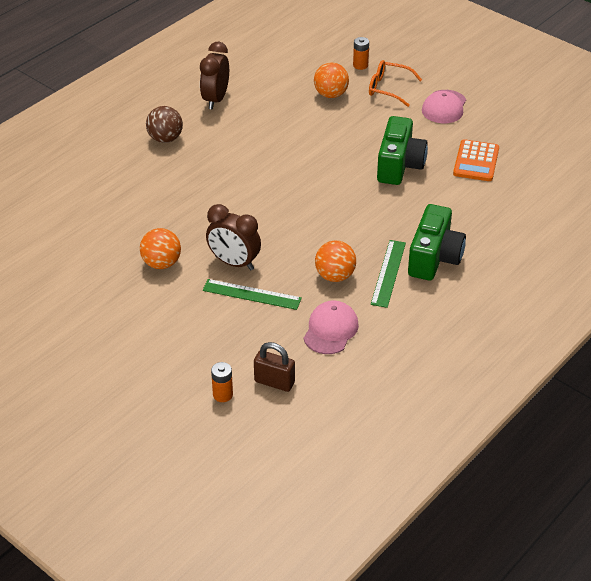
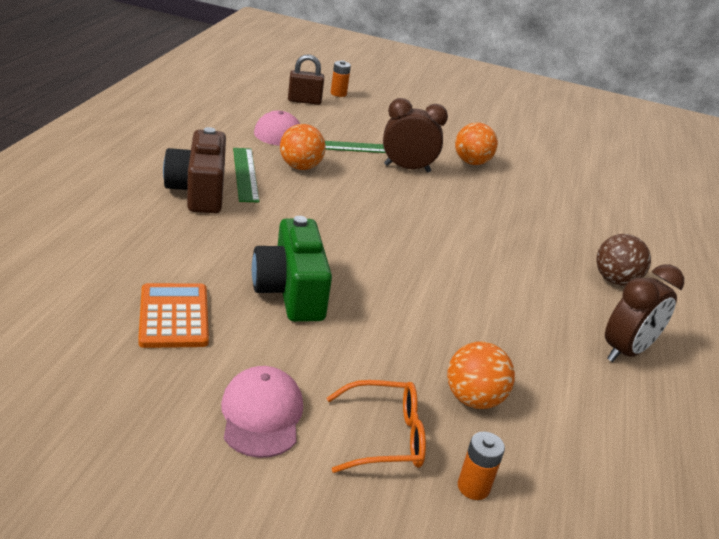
camera: 150 degrees right, 10 degrees down
(215, 99) = (626, 351): brown clock -> brown clock turned 60 degrees clockwise
(434, 258) = (198, 191): green camera -> brown camera

